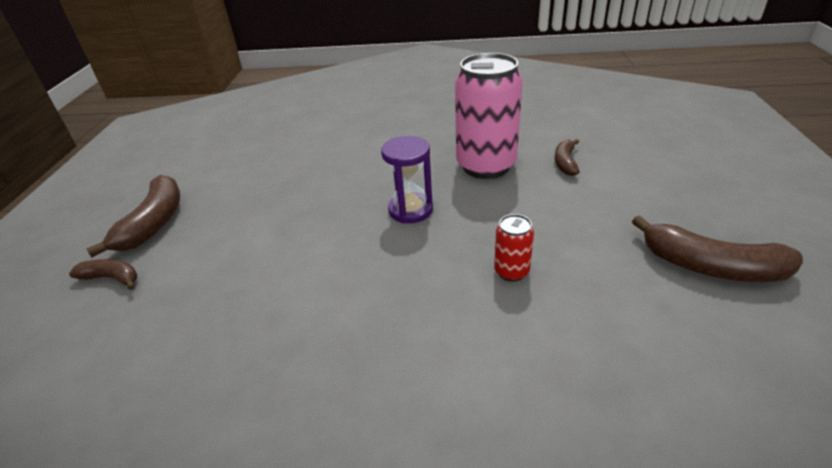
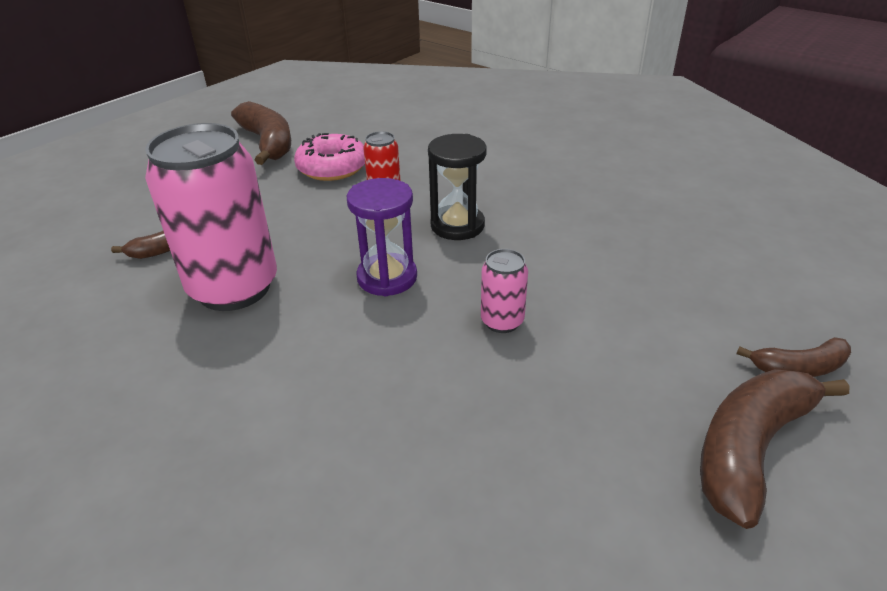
camera: 145 degrees left, 0 degrees up
(112, 278) = (798, 368): brown banana -> brown banana turned 60 degrees counterclockwise
(314, 220) = (502, 321): none -> pink can
(409, 270) = (457, 225): none -> black hourglass
(597, 271) = (332, 168): none -> pink donut

